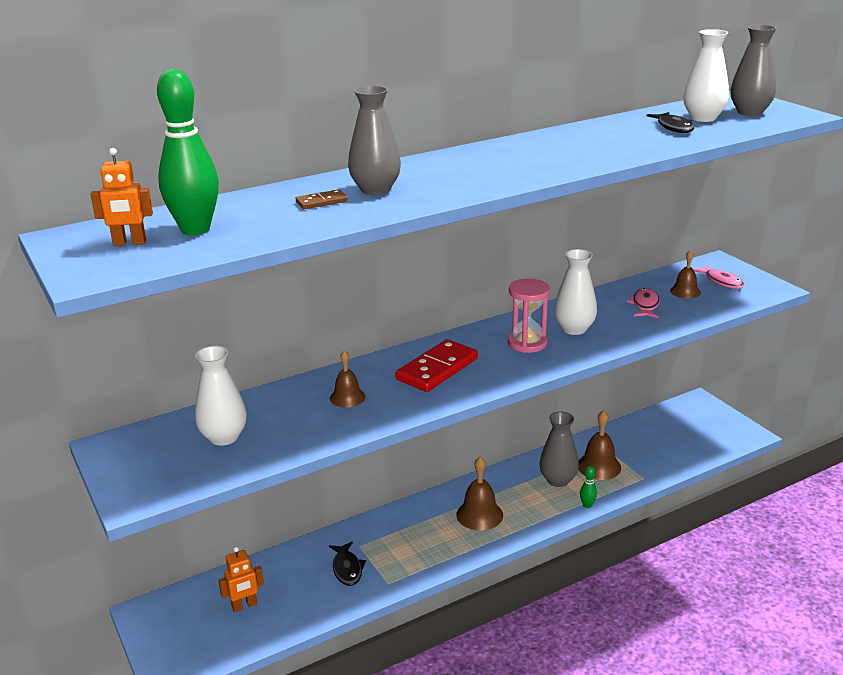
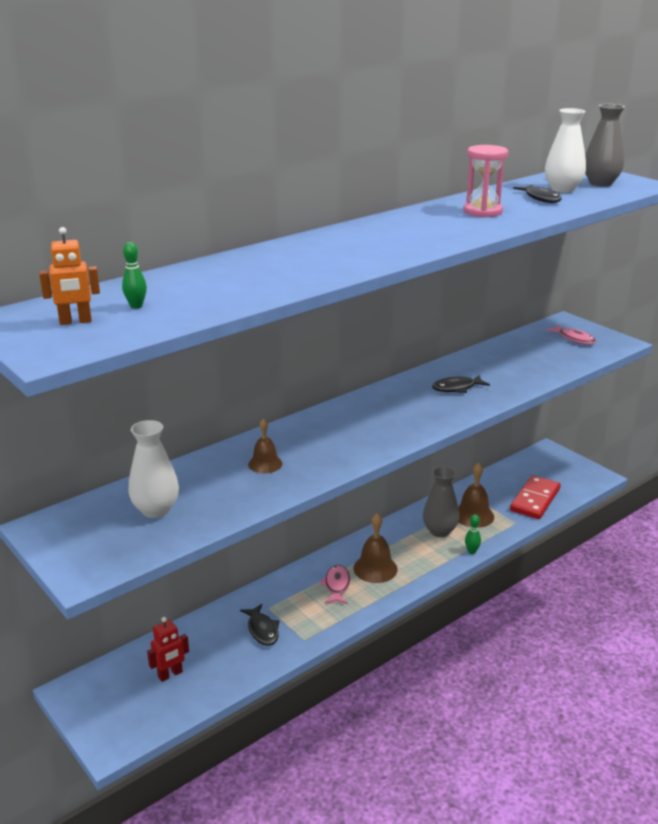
camera: 10 degrees left, 0 degrees up
(195, 229) = (136, 306): green bowling pin -> green bowling pin, size x0.43
(244, 606) = (170, 674): orange robot -> red robot
(321, 202) = (248, 275): brown domino -> none
(375, 189) = (294, 262): grey vase -> none
(437, 369) = (342, 432): red domino -> red domino (535, 500)
(527, 343) = (418, 403): pink hourglass -> pink hourglass (482, 211)
(574, 329) = (457, 388): white vase -> black fish
(645, 305) = (513, 363): pink fish -> pink fish (336, 585)
(685, 291) = (545, 349): brown bell -> none

